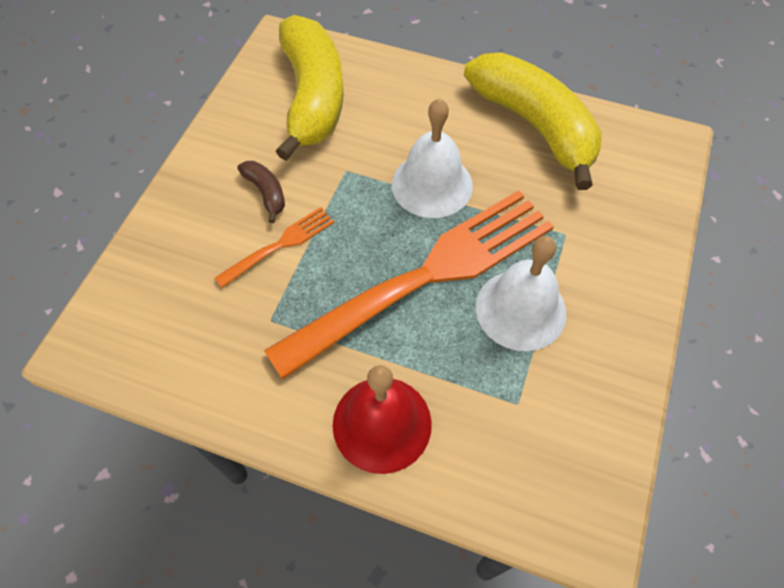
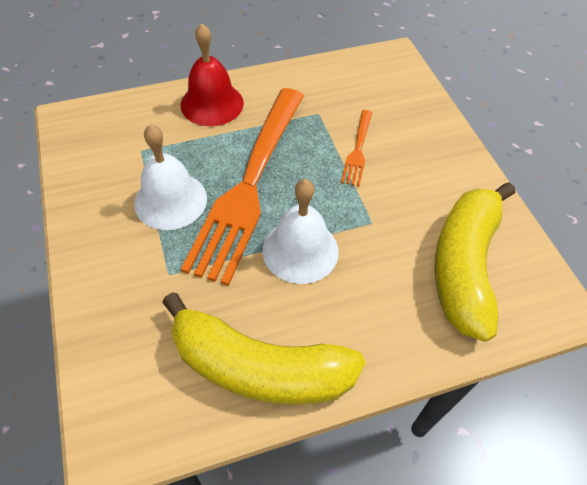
camera: 140 degrees right, 5 degrees down
(266, 193) = (404, 174): brown banana -> none
(312, 97) = (464, 266): yellow banana -> yellow banana turned 60 degrees clockwise

